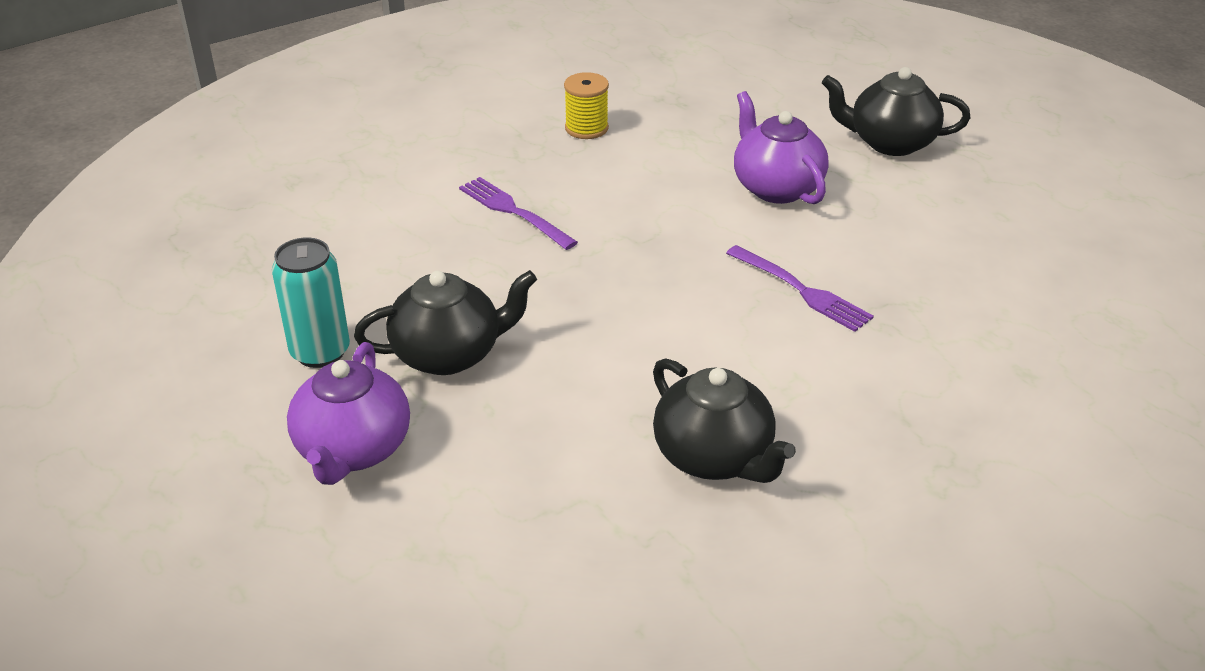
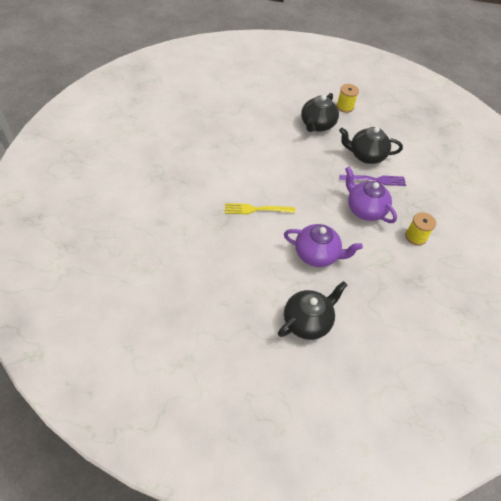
camera: 130 degrees right, 15 degrees up
(320, 352) = (345, 107): turquoise can -> yellow spool
(353, 450) = (300, 92): purple teapot -> purple teapot (365, 209)
(714, 457) = (221, 140): black teapot -> black teapot (366, 155)
(801, 290) = (256, 209): purple fork -> yellow fork

